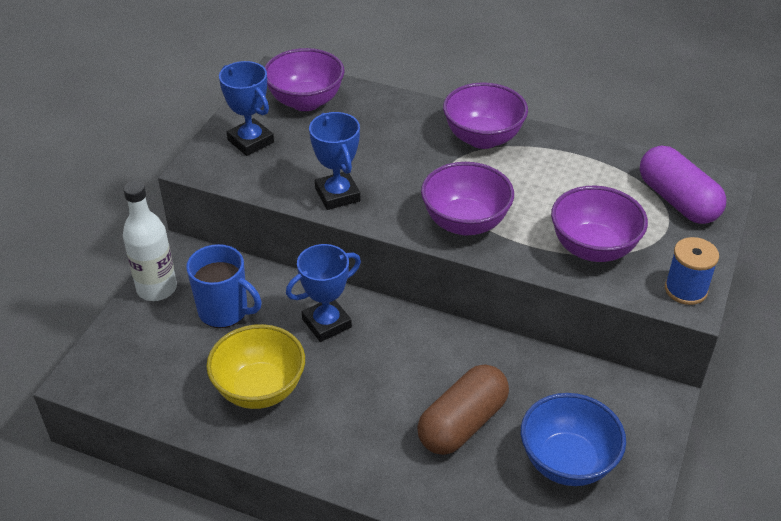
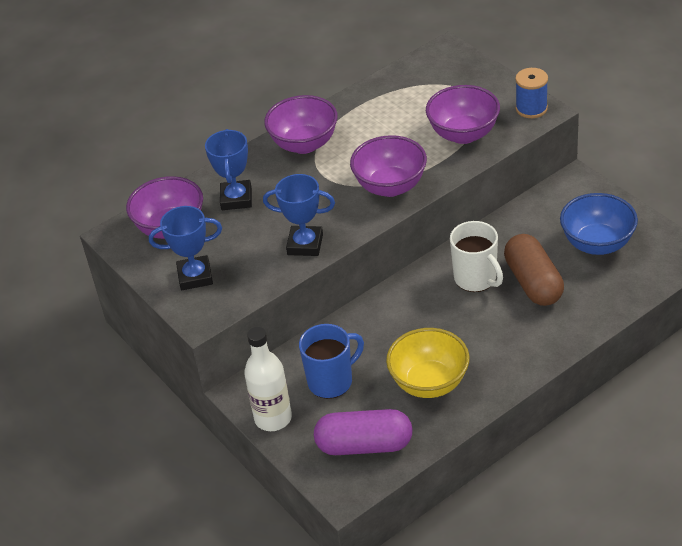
camera: 55 degrees left, 0 degrees up
(326, 323) = (389, 324): blue trophy -> blue trophy (236, 199)
(436, 369) = (476, 279): none -> white mug
(677, 200) = (447, 77): purple capsule -> purple capsule (364, 445)

